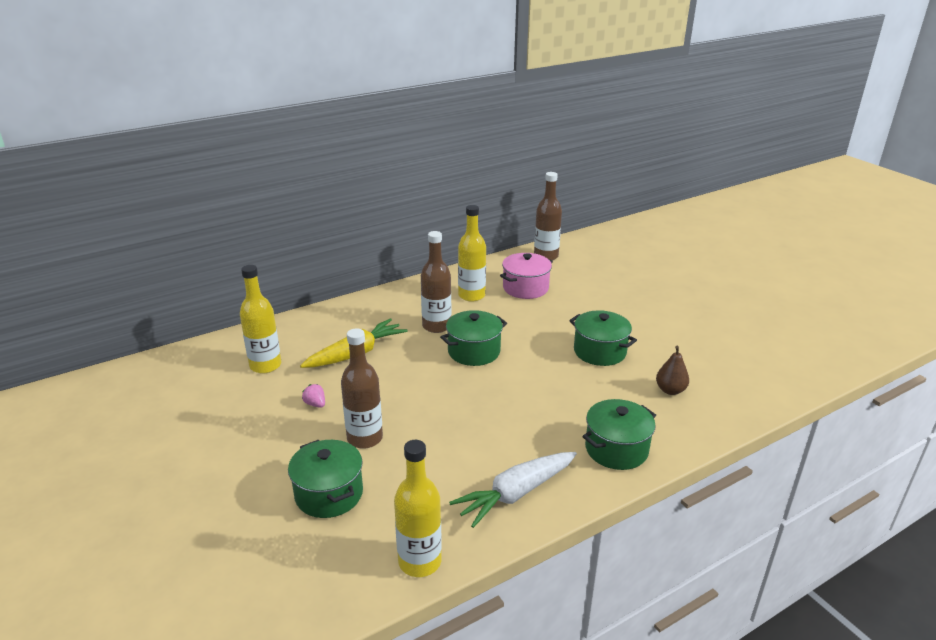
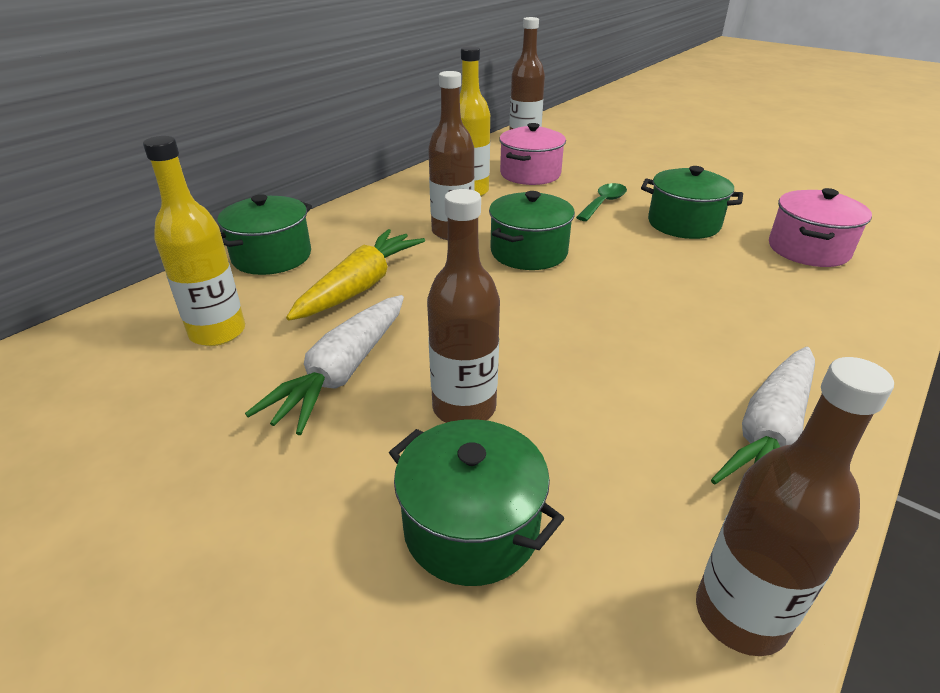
camera: 20 degrees left, 5 degrees up
(315, 404) = (342, 373): pink strawberry -> white carrot
(419, 562) = (740, 615): yellow bottle -> brown bottle
(557, 323) = (603, 203): none -> green spoon
(616, 449) = (829, 333): green pot -> green pot (272, 256)
(670, 390) = (808, 249): brown pear -> pink pot

